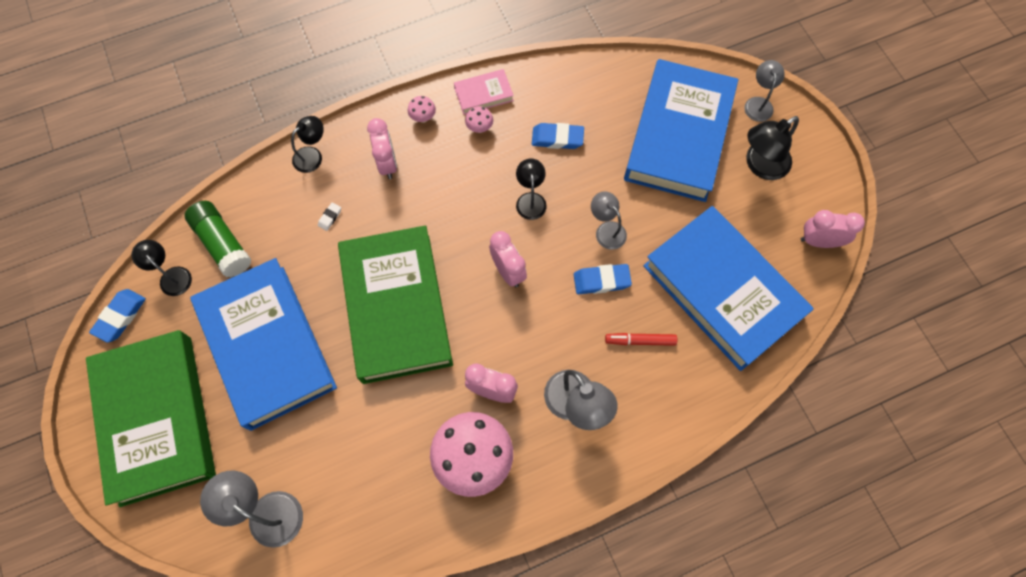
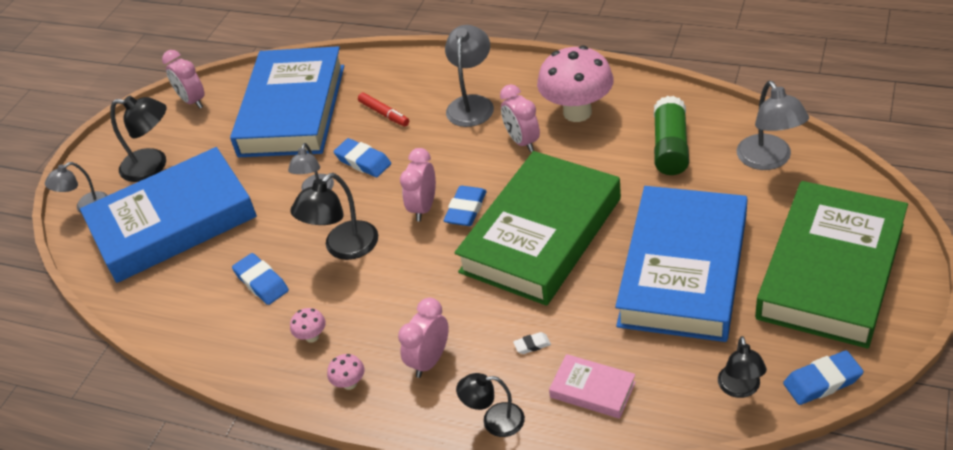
camera: 130 degrees left, 25 degrees down
(223, 244) = (662, 388): green glue stick -> green glue stick (670, 147)
(474, 291) = (466, 210): none -> blue eraser
(483, 94) = (270, 367): pink book -> pink book (592, 390)
(530, 200) = (343, 248): black lamp -> black lamp, size x1.53

